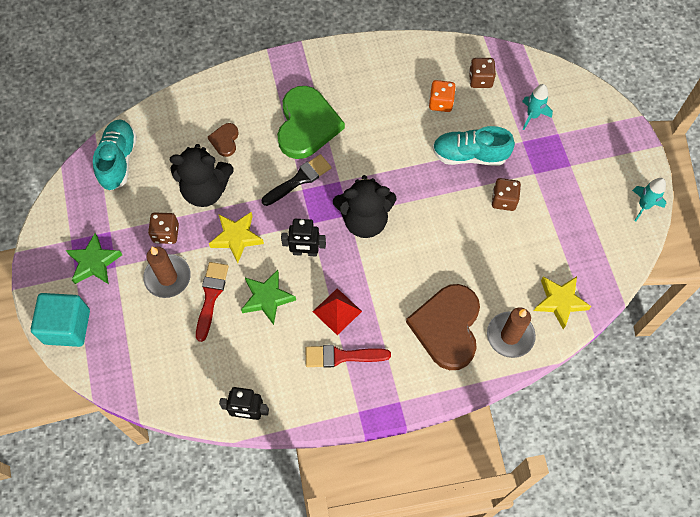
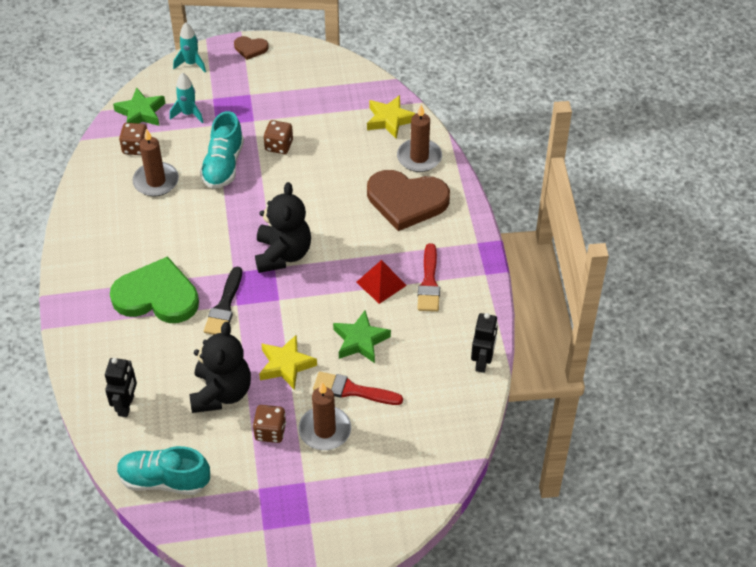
camera: 85 degrees left, 15 degrees down
(67, 326) = (373, 529): turquoise cube -> none
(94, 262) = (296, 503): green star -> green star (141, 113)
(225, 140) = (160, 372): brown heart -> brown heart (250, 48)
(299, 179) = (224, 306): black brush -> black brush turned 135 degrees counterclockwise
(305, 252) = (312, 306): black robot -> black robot (126, 405)
(440, 103) = (156, 181): orange dice -> brown candle
(644, 206) = (302, 51): turquoise rocket -> turquoise rocket (191, 64)

